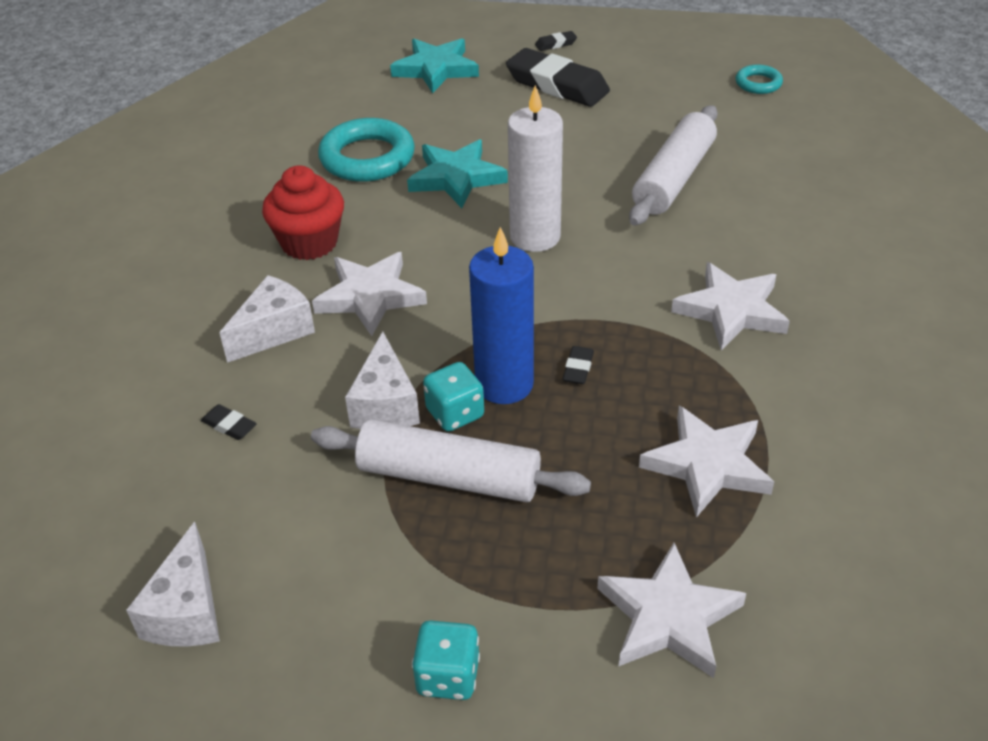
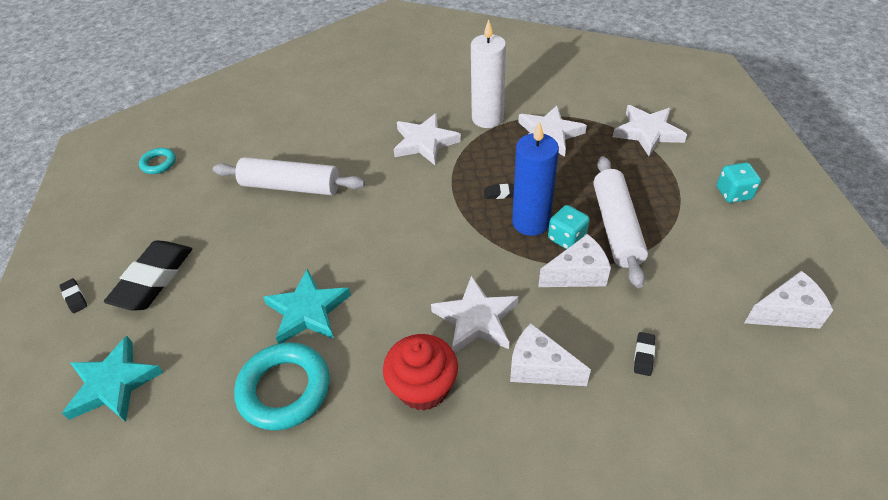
camera: 105 degrees left, 5 degrees up
(535, 237) = (376, 243): white candle -> white candle (487, 118)

